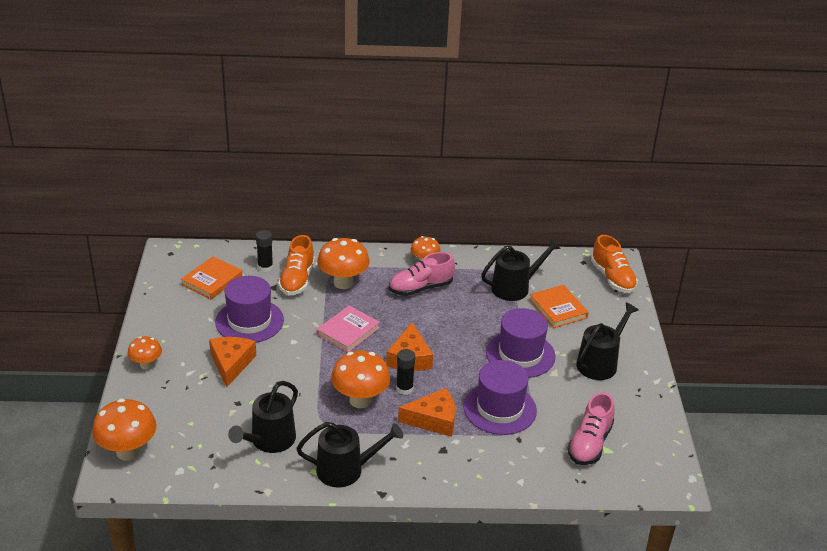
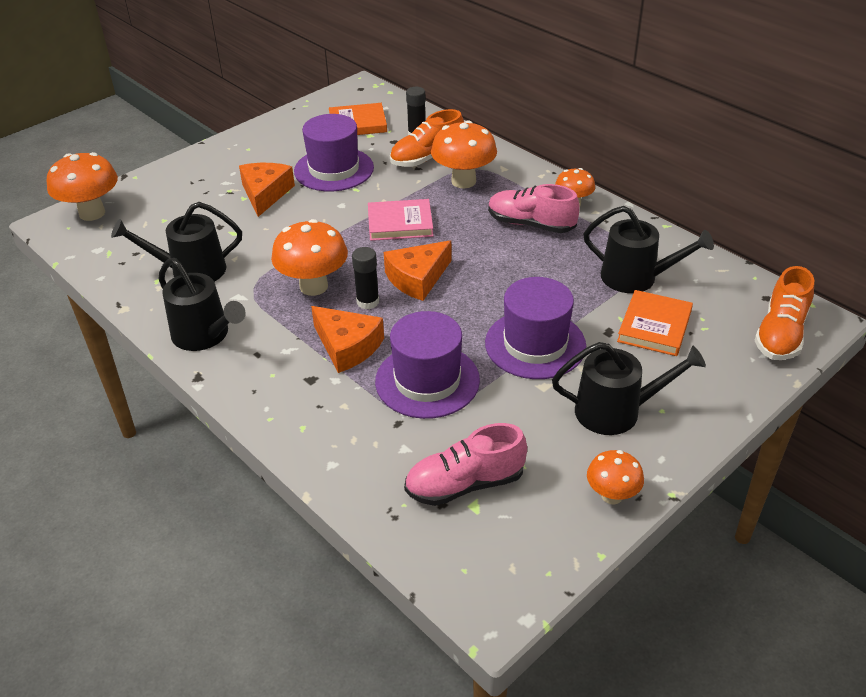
camera: 50 degrees right, 5 degrees up
(146, 365) = (207, 159): orange mushroom -> orange mushroom (612, 496)
(231, 364) = (265, 194): orange cheese -> orange cheese turned 45 degrees counterclockwise

